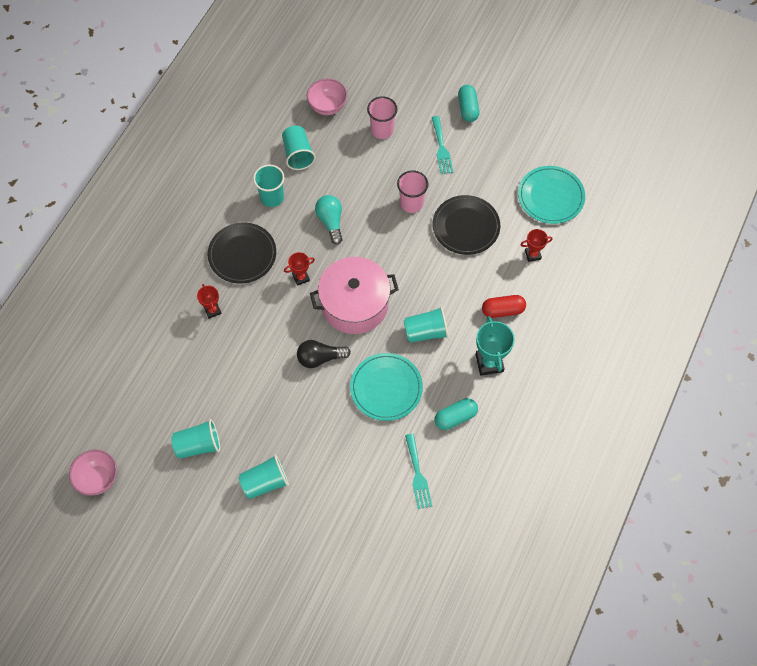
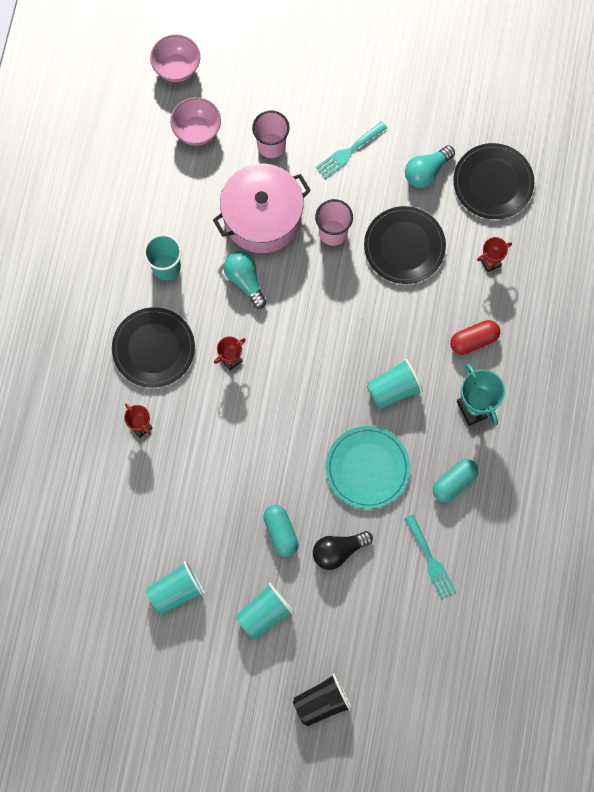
camera: 15 degrees left, 10 degrees up
(98, 478) = (75, 660): pink bowl -> pink bowl (176, 67)
(290, 568) = (321, 702): none -> black cup
(298, 154) = (180, 203): turquoise cup -> none
(320, 358) = (282, 452): black light bulb -> black light bulb (338, 551)
(354, 304) = (303, 377): pink pot -> pink pot (262, 217)
(441, 148) = (348, 151): turquoise fork -> turquoise fork turned 75 degrees clockwise
(468, 108) = (366, 91): turquoise capsule -> turquoise capsule (280, 532)
(499, 176) = (427, 171): none -> turquoise light bulb
(551, 196) = (493, 183): turquoise plate -> black plate

